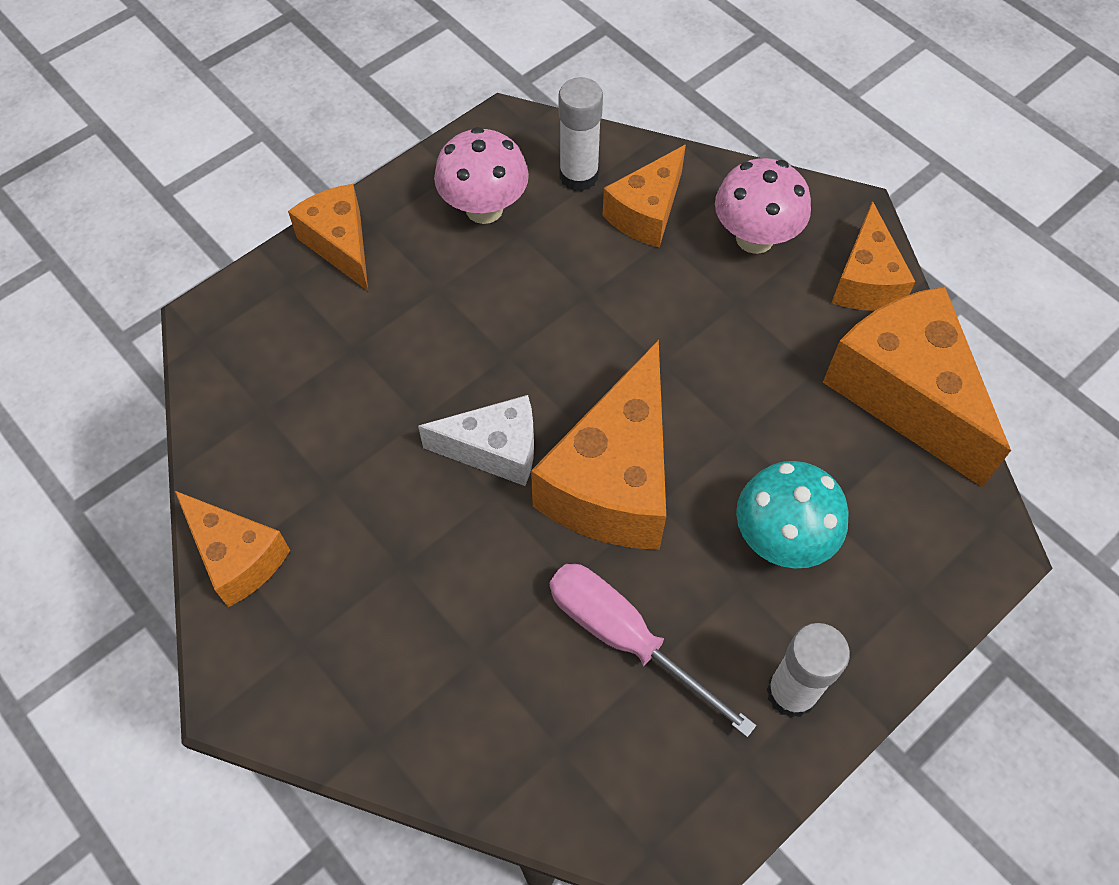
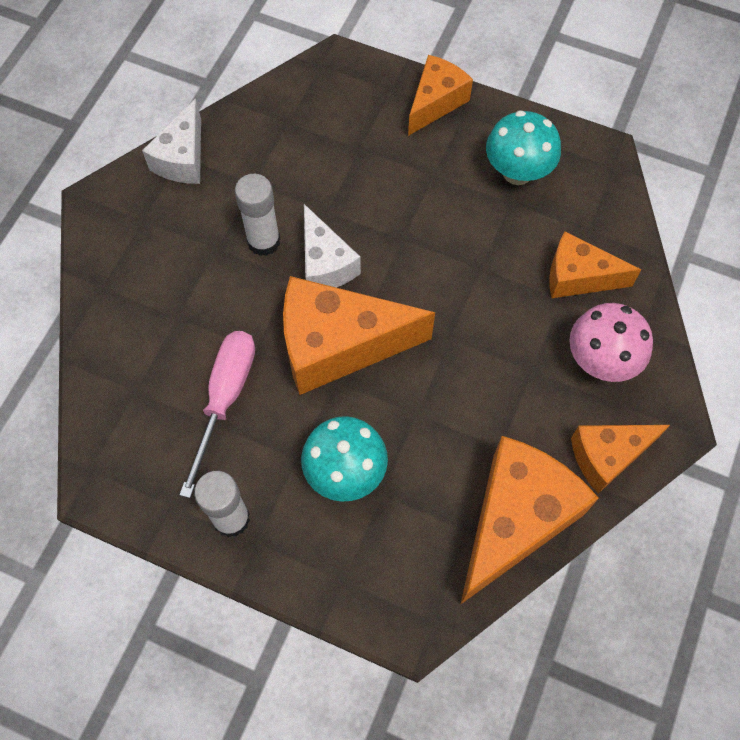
camera: 65 degrees right, 5 degrees up
(237, 557) = (183, 158): orange cheese -> white cheese
(484, 208) = (517, 172): pink mushroom -> turquoise mushroom
(578, 176) = (584, 219): white glue stick -> white glue stick (264, 241)

